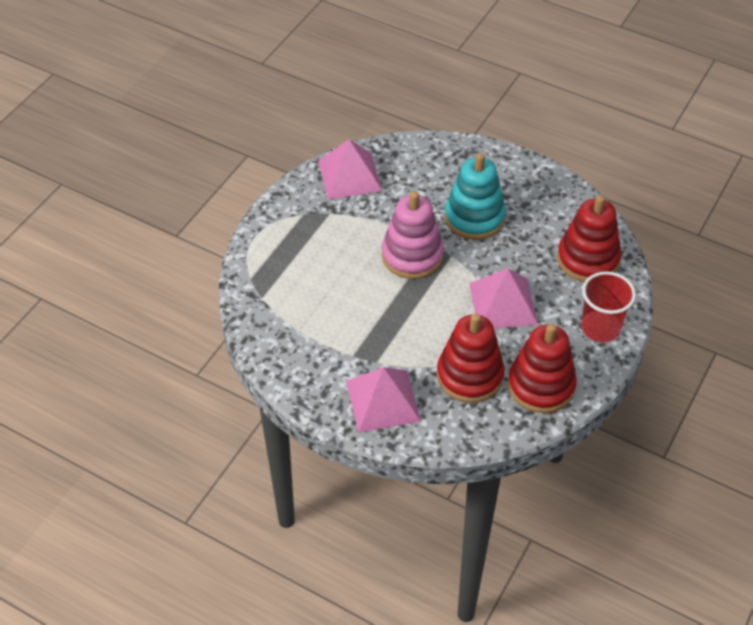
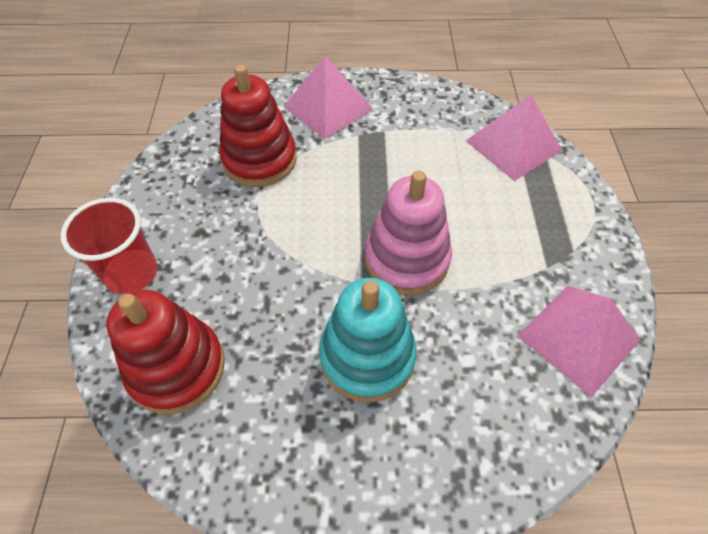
camera: 150 degrees right, 5 degrees up
(503, 303) = (263, 250): pink pyramid -> pink pyramid (513, 145)
(541, 385) = (181, 181): red stacking toy -> none

